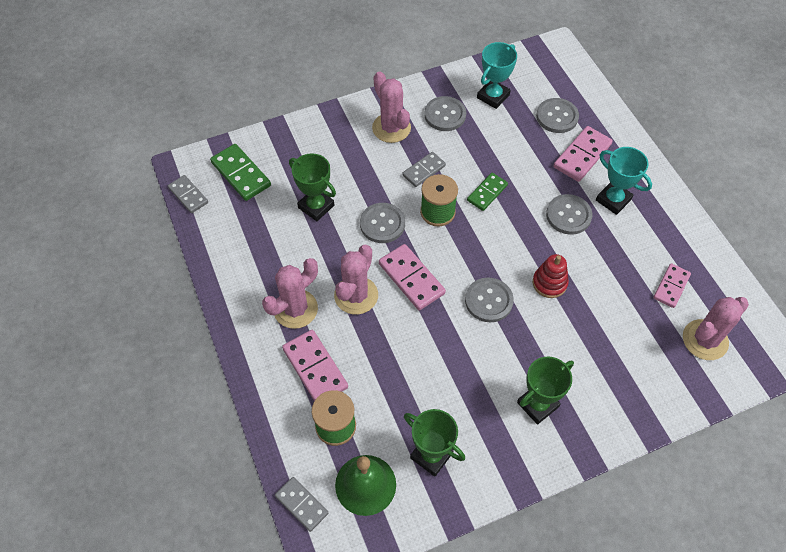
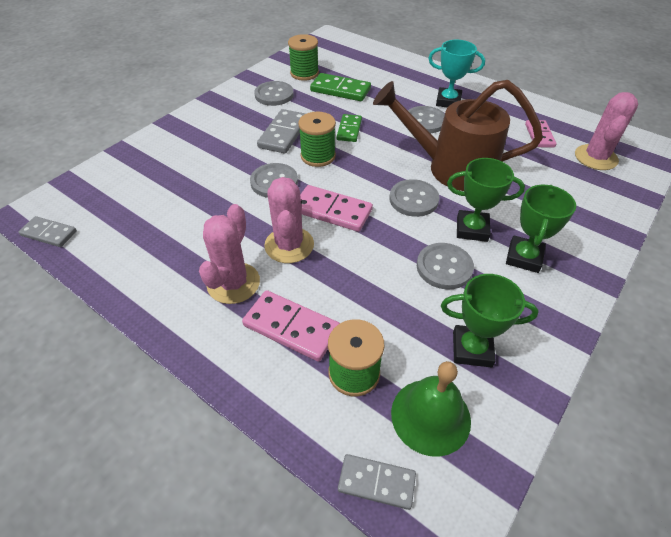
camera: 30 degrees left, 10 degrees down
(241, 174) = (102, 196): green domino -> green domino (340, 90)
(316, 206) = (199, 192): green trophy -> green trophy (472, 229)
(391, 128) = (233, 116): pink cactus -> none
(424, 171) = (284, 134): grey domino -> grey domino, size x1.53
(493, 96) = (304, 73): turquoise trophy -> green spool
(549, 283) = (451, 168): red stacking toy -> brown watering can
(557, 116) = (363, 70): grey button -> grey button (444, 267)
(582, 155) = (402, 85): pink domino -> none

